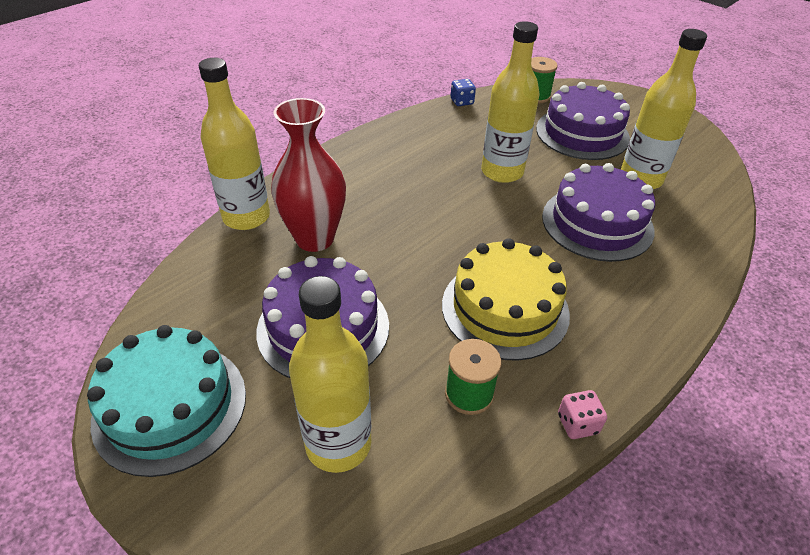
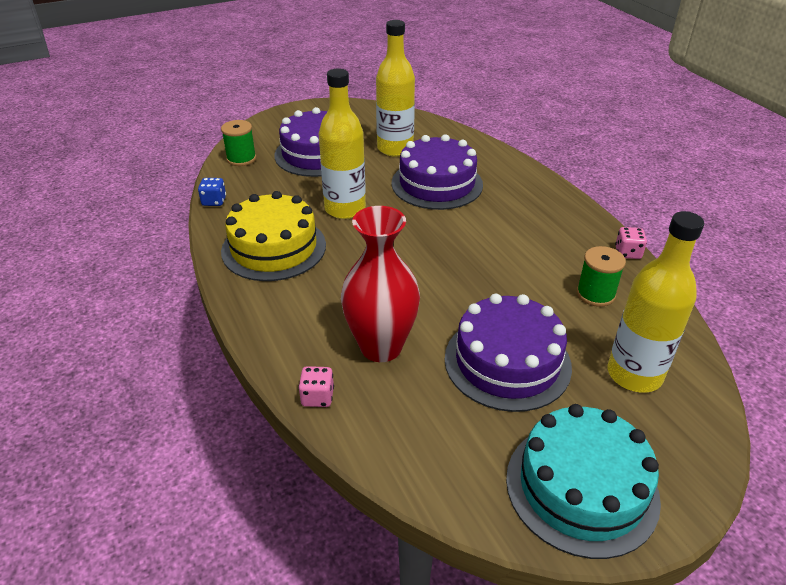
camera: 70 degrees left, 5 degrees down
(246, 217) = (317, 397): yellow bottle -> pink dice
(505, 308) = (515, 254): yellow cake -> yellow cake (274, 248)

